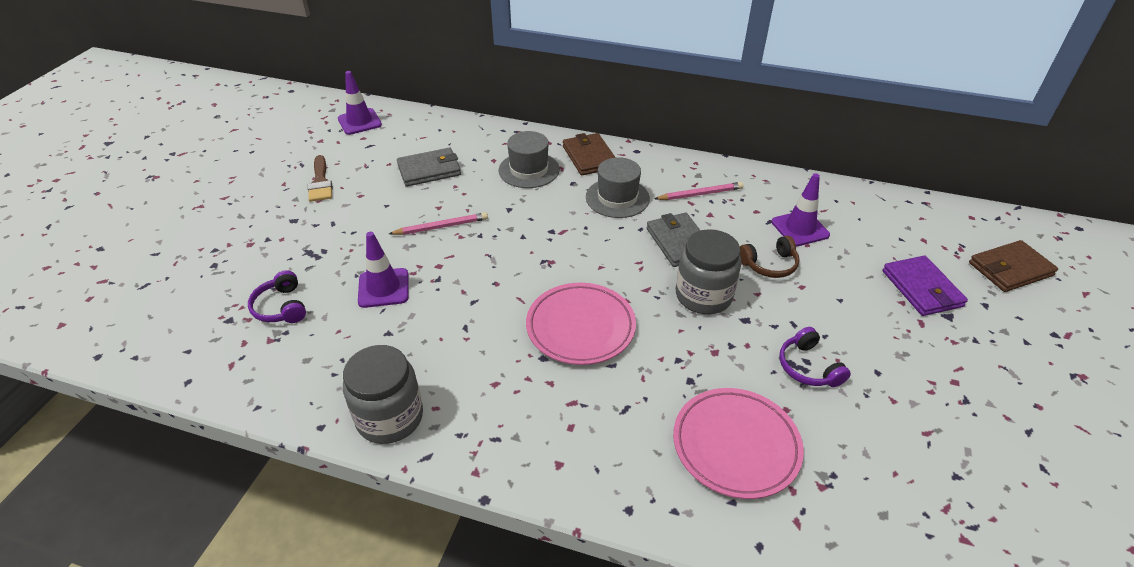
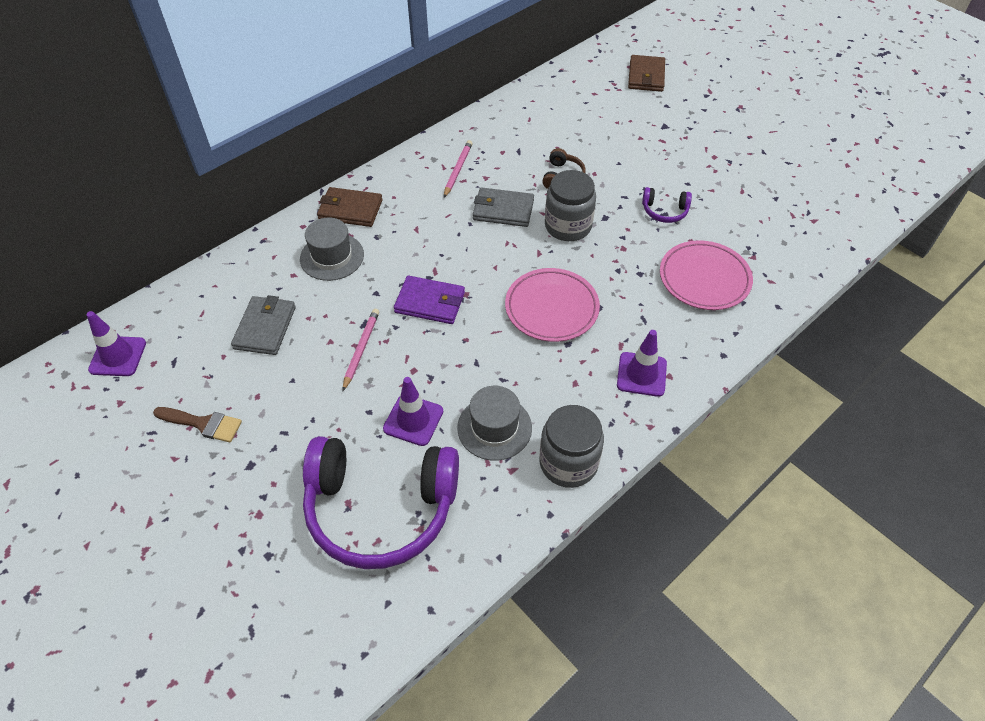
camera: 60 degrees left, 10 degrees up
(281, 307) = (381, 508): purple headphones -> purple headphones, size x2.41
(617, 198) = (421, 218): grey hat -> grey hat (494, 428)
(800, 228) = (538, 141): purple traffic cone -> purple traffic cone (641, 374)
(922, 289) = (635, 122): purple wallet -> purple wallet (430, 302)

